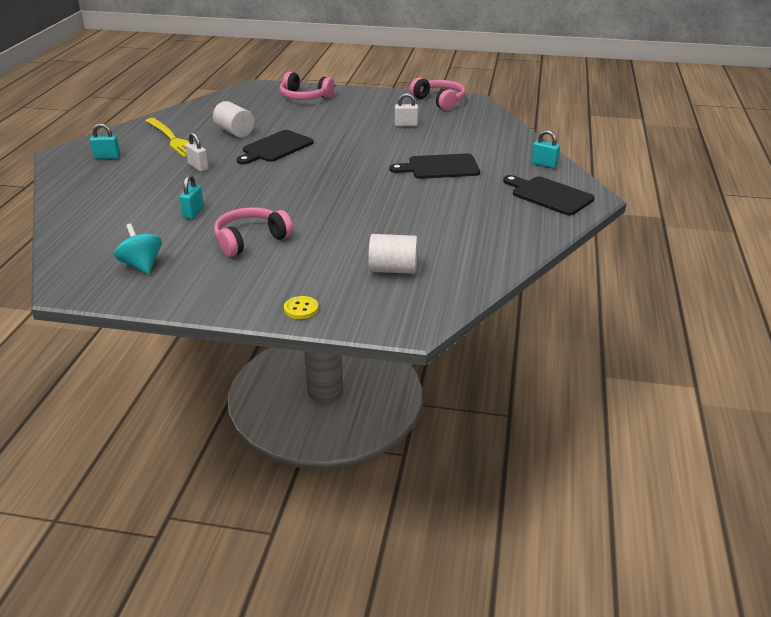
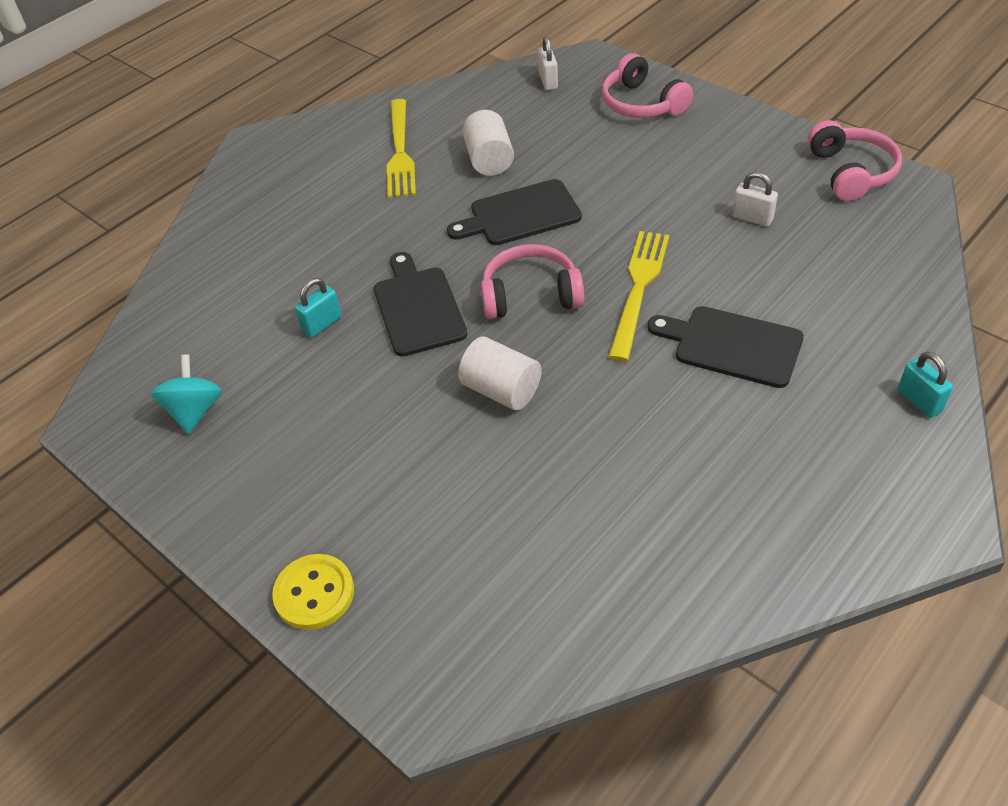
camera: 35 degrees right, 15 degrees up
(107, 157) = (299, 167): turquoise padlock -> none
(198, 167) = (392, 225): white padlock -> white padlock (548, 81)
(250, 240) = (351, 413): pink headphones -> pink headphones (530, 295)
(301, 309) = (314, 593): yellow button -> yellow button, size x1.54
(371, 159) = (639, 288): none -> yellow fork
(393, 269) = (491, 565): white cylinder -> white cylinder (501, 390)
(549, 195) = (868, 487): black cutting board -> black cutting board (418, 307)

